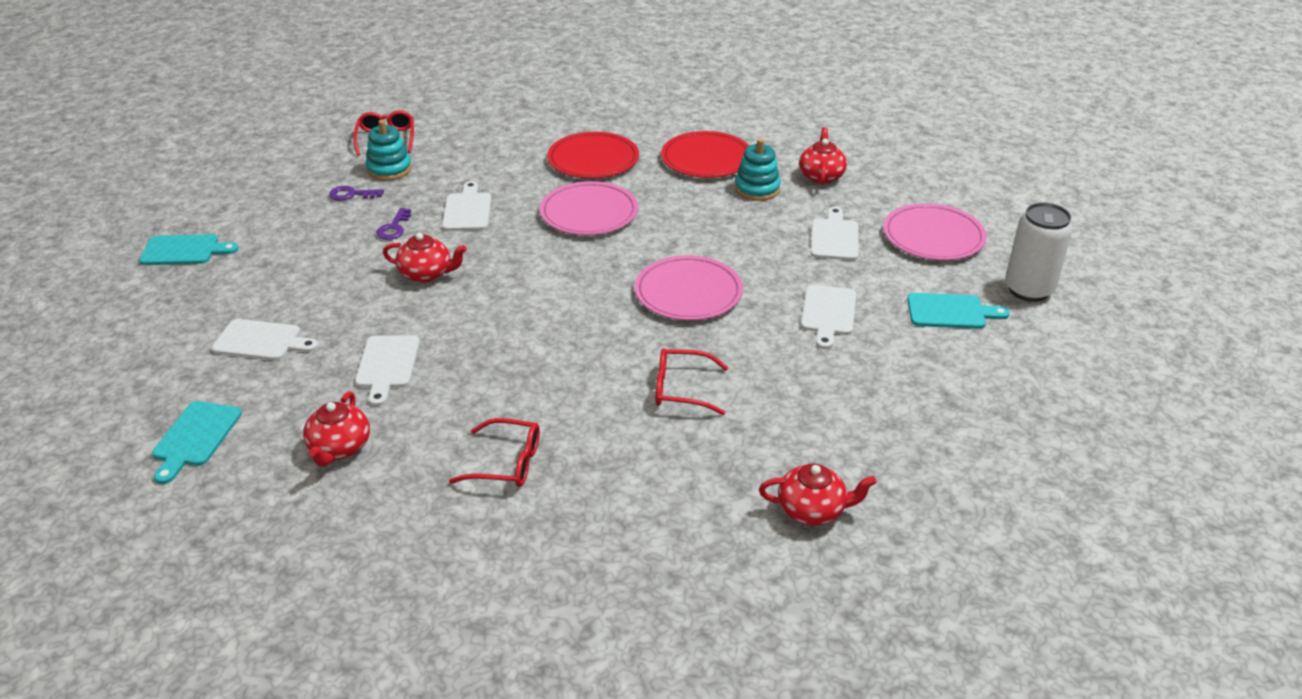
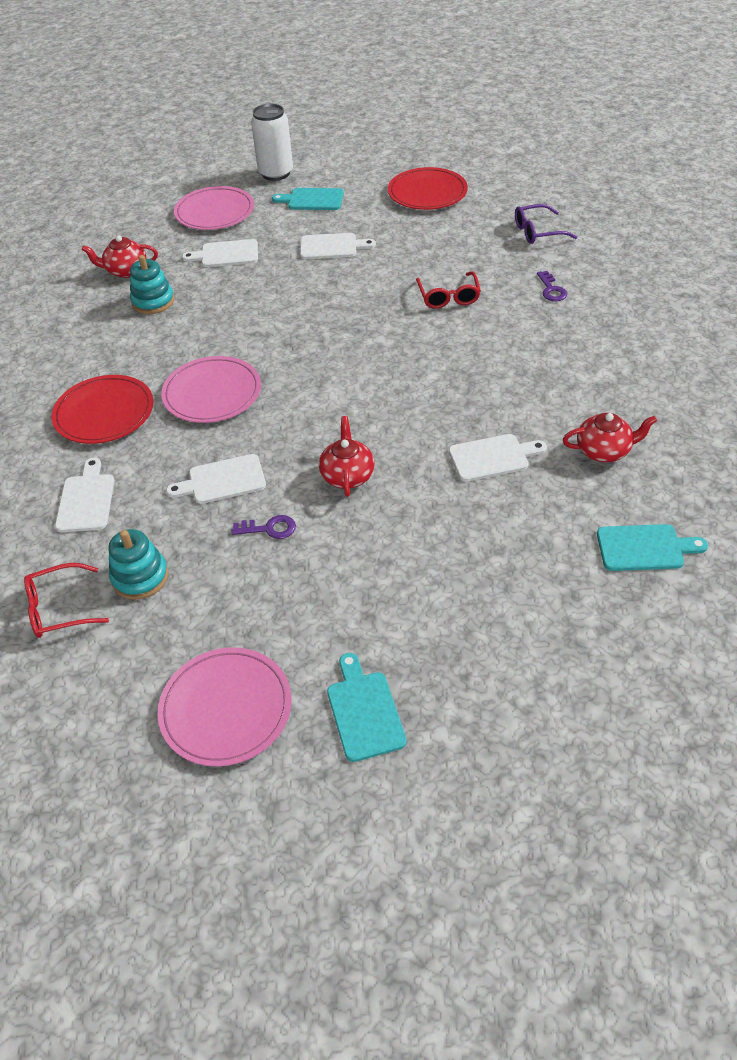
camera: 100 degrees left, 10 degrees up
(261, 341) = (497, 559): white cutting board -> white cutting board (86, 500)
(351, 194) = (205, 592): purple key -> purple key (551, 290)
(508, 463) = (568, 359): red glasses -> none
(688, 292) = (326, 313): pink plate -> pink plate (226, 708)
(706, 159) = (98, 338): red plate -> red plate (427, 193)
(812, 510) = (537, 232): red teapot -> purple glasses
(950, 312) = (312, 200): turquoise cutting board -> turquoise cutting board turned 75 degrees counterclockwise

